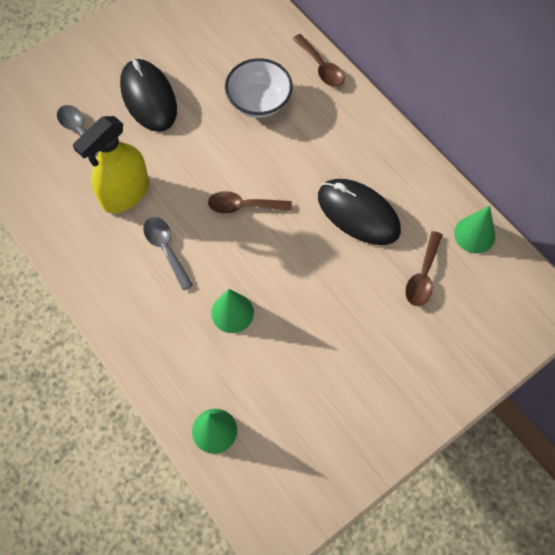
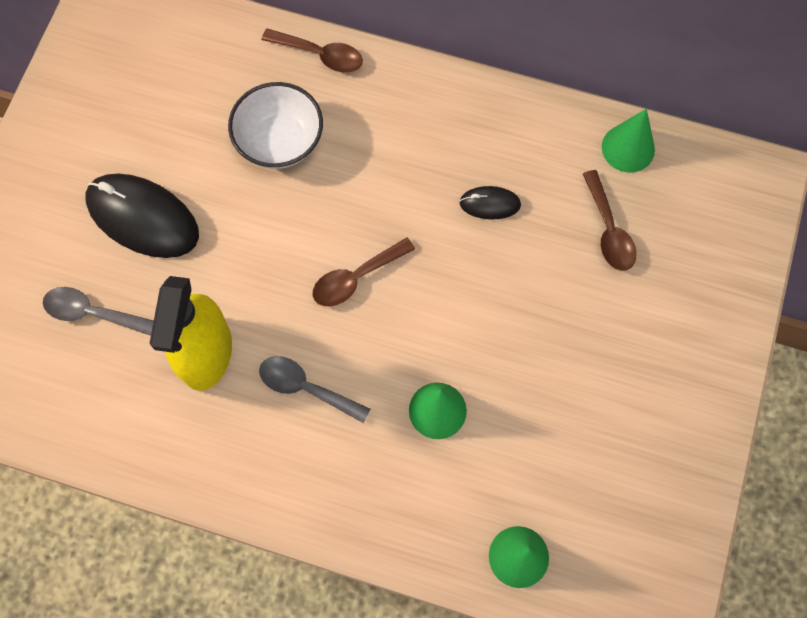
camera: 35 degrees left, 5 degrees up
(358, 213) = (490, 204): black mouse -> black mouse, size x0.49

